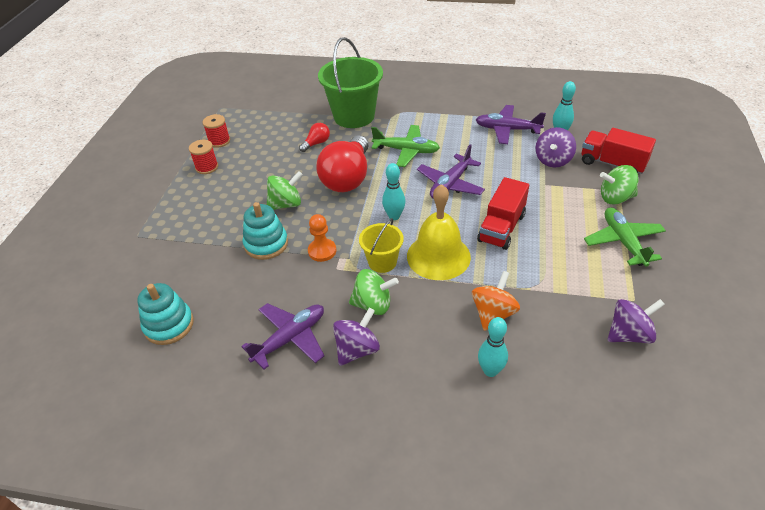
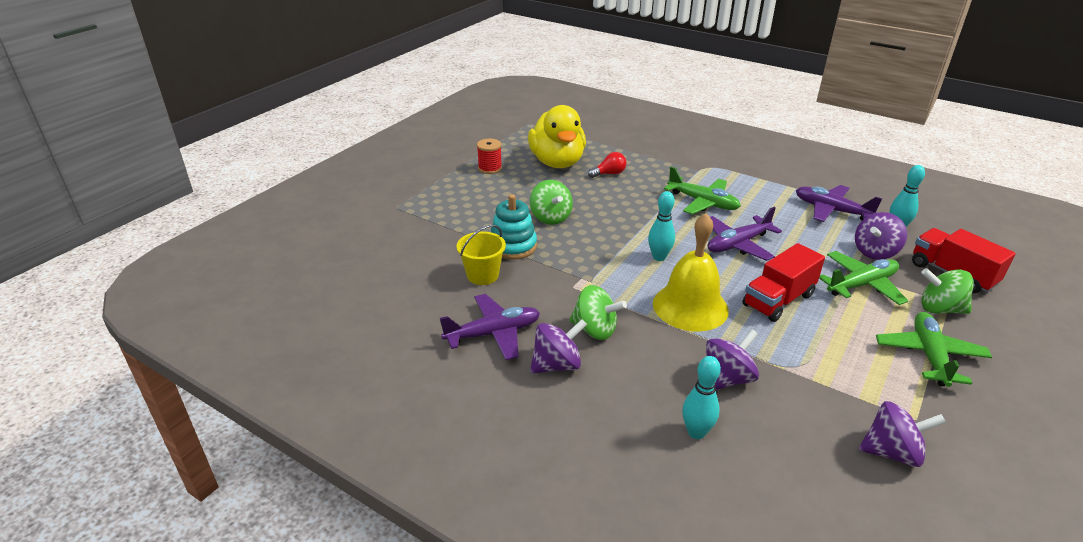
camera: 20 degrees right, 10 degrees down
(169, 325) = (385, 287): turquoise stacking toy -> none
(219, 141) = (513, 150): red spool -> none
(265, 144) = (557, 162): none -> yellow duck
(286, 204) = (550, 218): green spinning top -> green spinning top turned 75 degrees clockwise
(322, 251) = (566, 267): orange pawn -> none
(347, 178) = (626, 211): red light bulb -> none
(354, 116) = (661, 159): green bucket -> none
(382, 262) = (625, 294): yellow bucket -> yellow bucket (482, 275)
(493, 314) = (727, 379): orange spinning top -> purple spinning top
(555, 194) = (861, 285): none -> green plane

